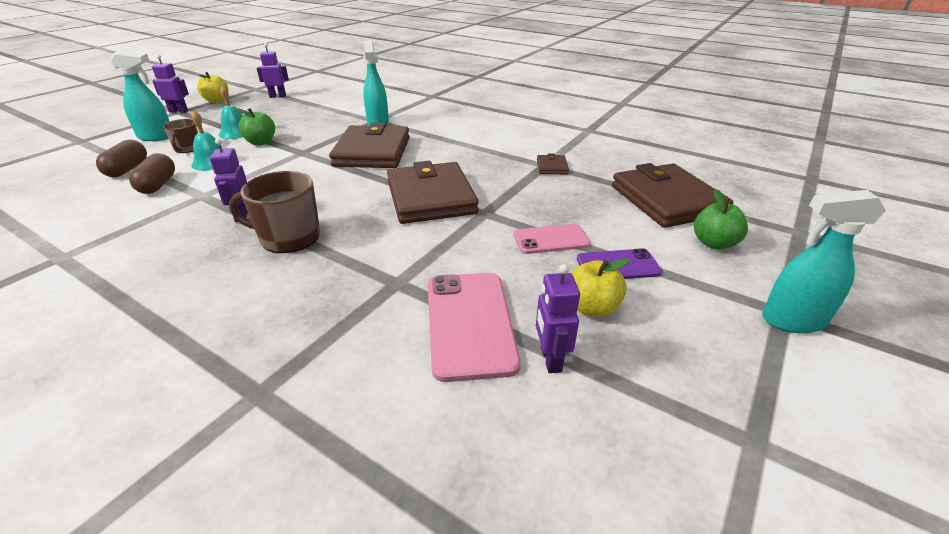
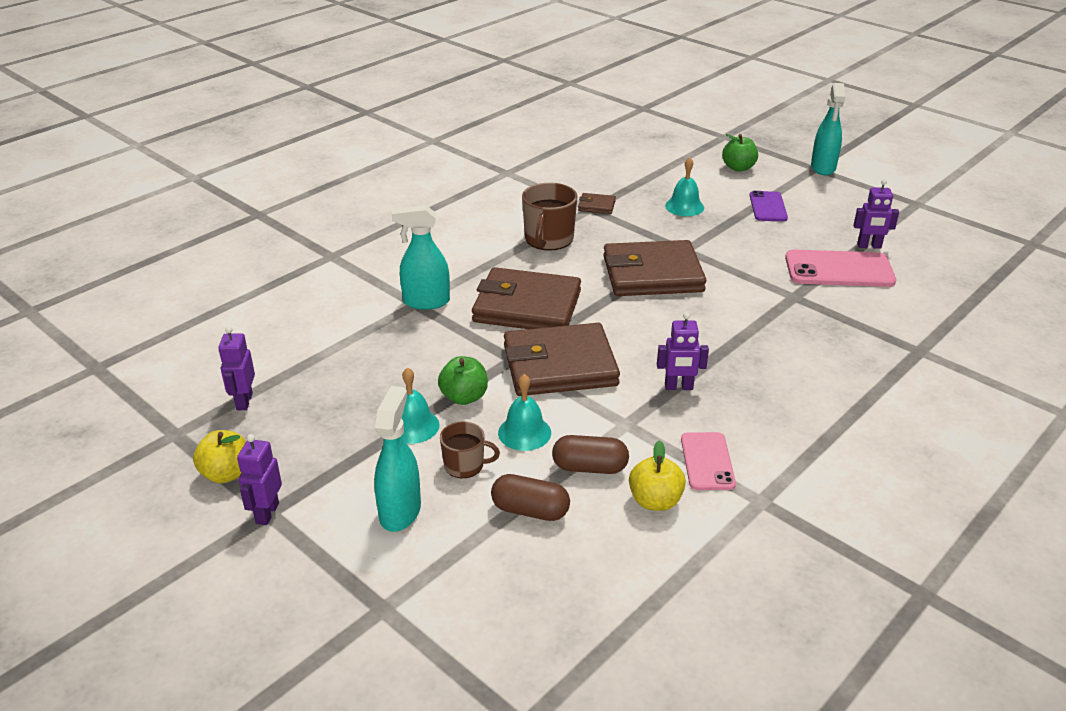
camera: 80 degrees left, 0 degrees up
(288, 237) = (724, 353): brown mug -> brown mug (548, 239)
(551, 239) = (732, 226): pink phone -> pink phone (707, 461)
(580, 210) = (684, 206): none -> turquoise bell
(592, 308) = (817, 225): yellow apple -> yellow apple (655, 501)
(666, 200) = (672, 169): brown wallet -> brown wallet (559, 365)

